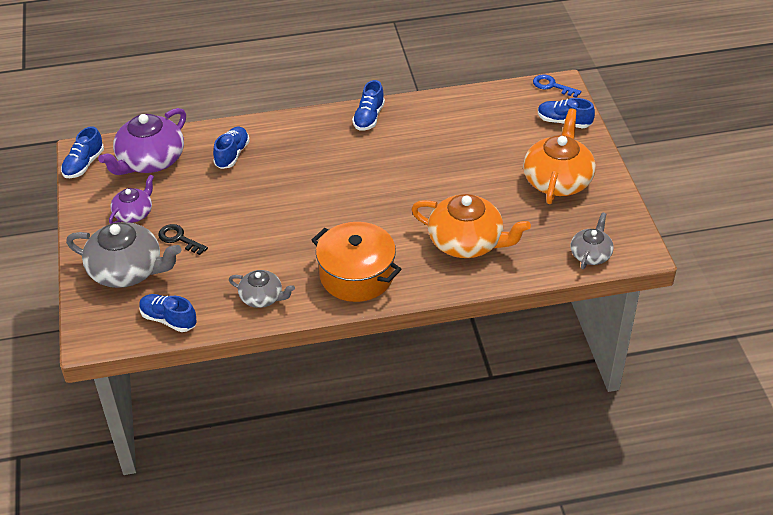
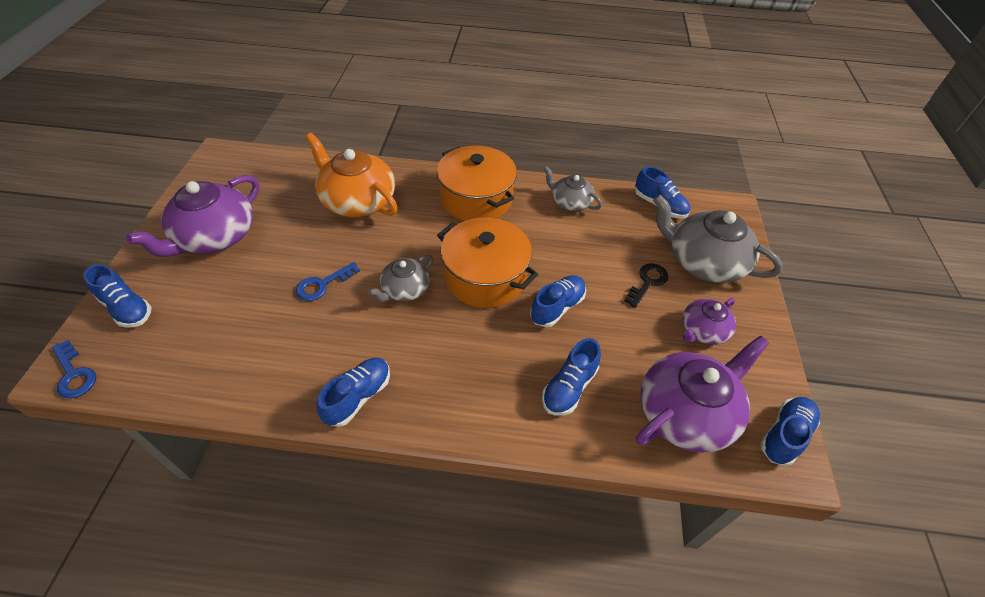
camera: 165 degrees left, 5 degrees up
(179, 239) = (647, 282): black key -> black key turned 105 degrees counterclockwise
(252, 200) = (557, 307): none -> blue shoe
(318, 207) = (485, 277): none -> orange pot
(442, 170) = (323, 284): none -> blue key
(557, 180) = (215, 237): orange teapot -> purple teapot
(590, 254) = (261, 163): grey teapot -> grey teapot (405, 289)

